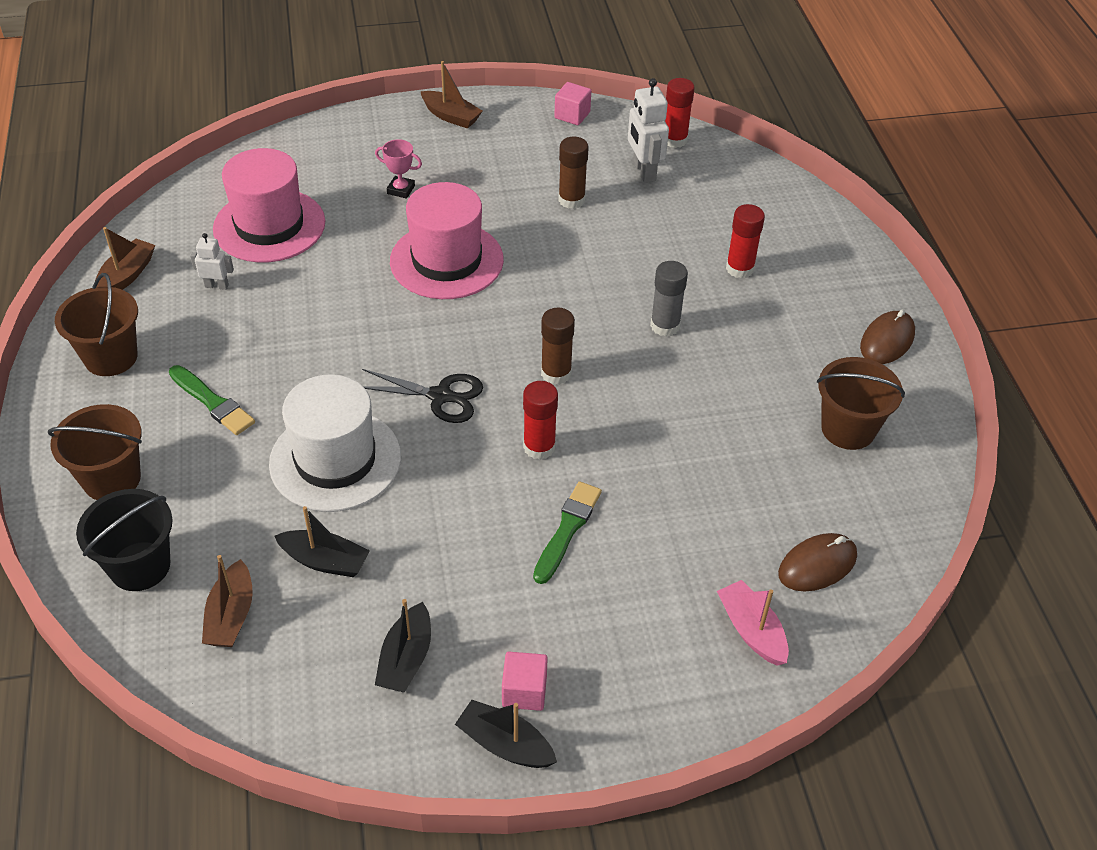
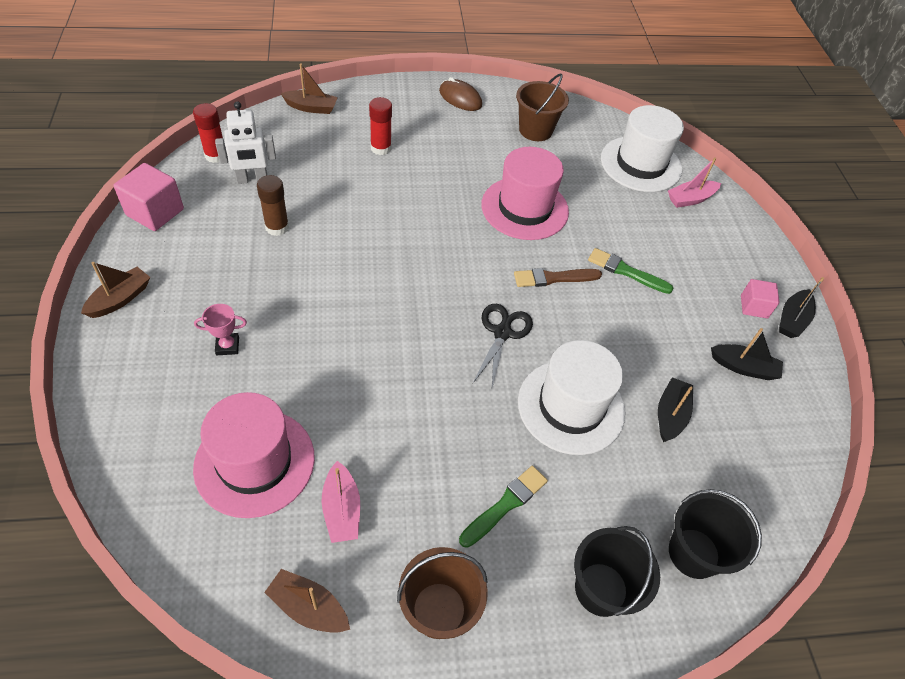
camera: 90 degrees left, 5 degrees up
(112, 479) = (601, 589): brown bucket -> black bucket
(217, 286) = (341, 509): white robot -> pink boat
(231, 615) = (729, 479): brown boat -> brown boat (311, 108)
(401, 190) = (227, 346): pink trophy -> pink trophy turned 60 degrees clockwise
(446, 260) = (339, 317): pink hat -> pink hat (524, 208)
(539, 447) = (554, 278): red glue stick -> brown brush
(556, 373) = (480, 260): brown glue stick -> none
(572, 115) = (155, 212): pink cube -> pink cube, size x1.60
(665, 326) = (436, 195): grey glue stick -> none
(817, 565) = (640, 164): brown mouse -> white hat

